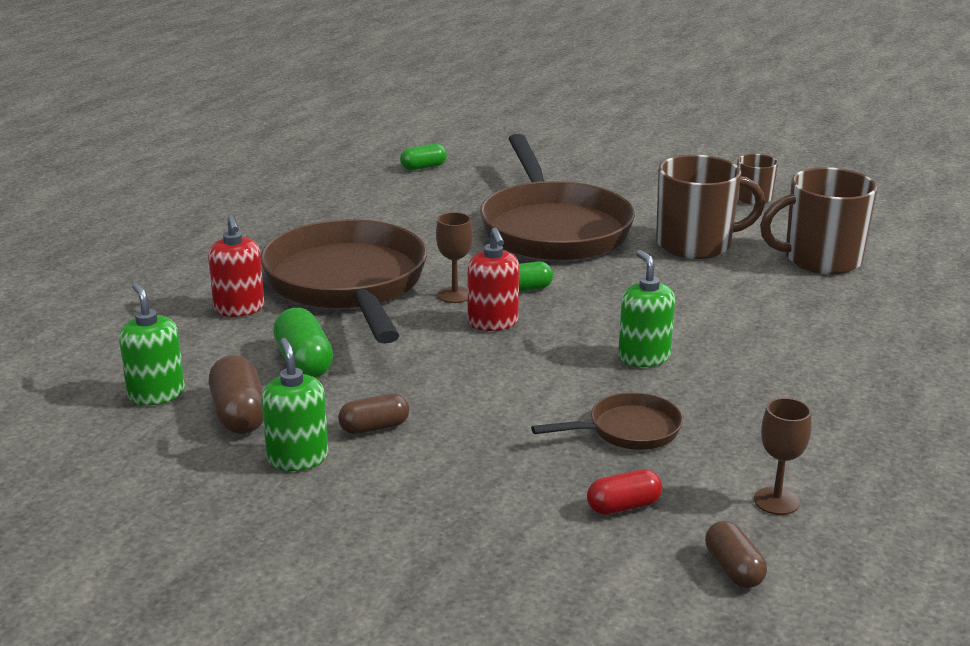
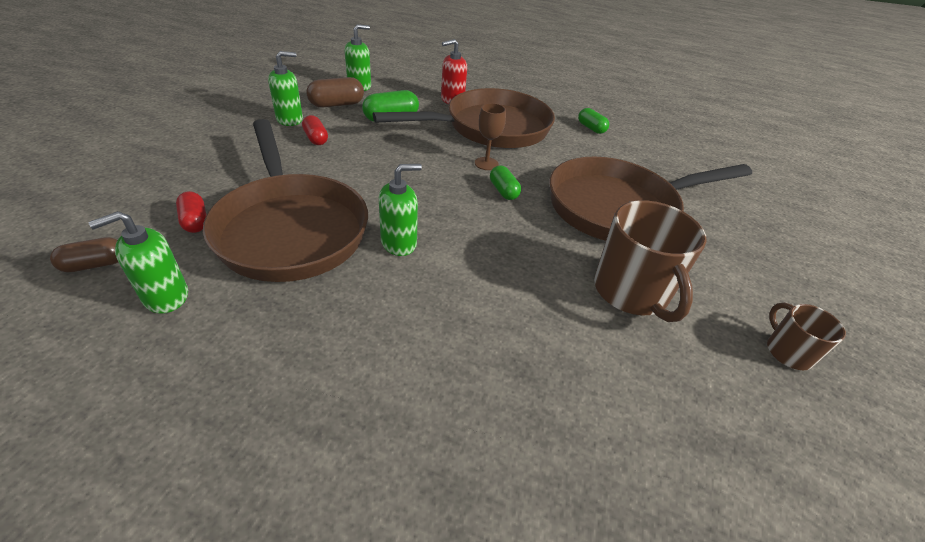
camera: 80 degrees right, 15 degrees up
(374, 427) = (316, 138): brown capsule -> red capsule
(423, 167) = (696, 152): green capsule -> green capsule (591, 128)
(493, 323) = (447, 177): red soap dispenser -> none
(628, 430) = (290, 229): brown pan -> brown pan, size x2.23
(776, 501) = (165, 297): brown goblet -> green soap dispenser
(820, 259) = (643, 397): brown mug -> none

